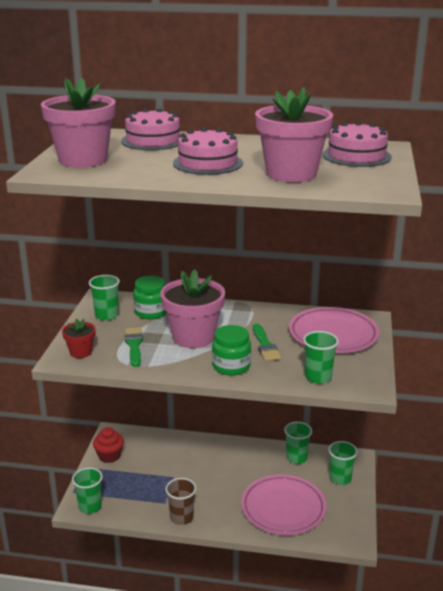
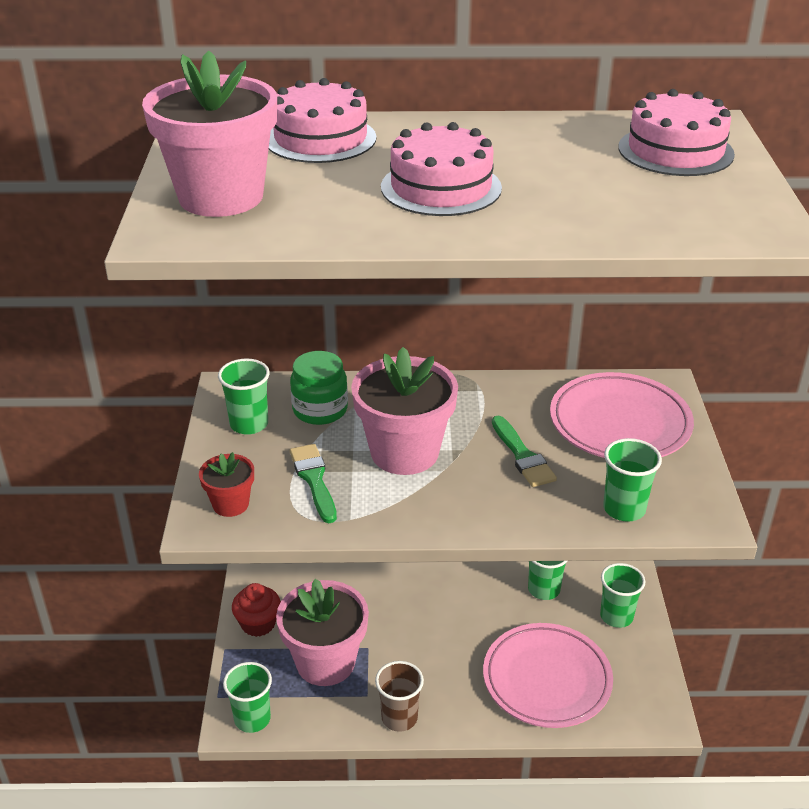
camera: 10 degrees left, 10 degrees up
(231, 366) = (483, 504): green jar -> none
(291, 174) = (592, 202): pink flower pot -> pink flower pot (325, 662)

